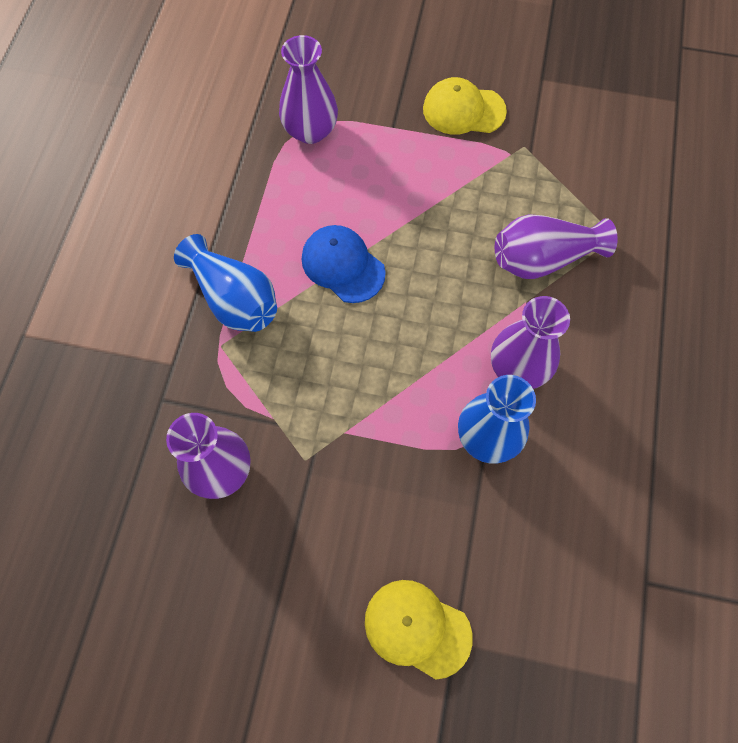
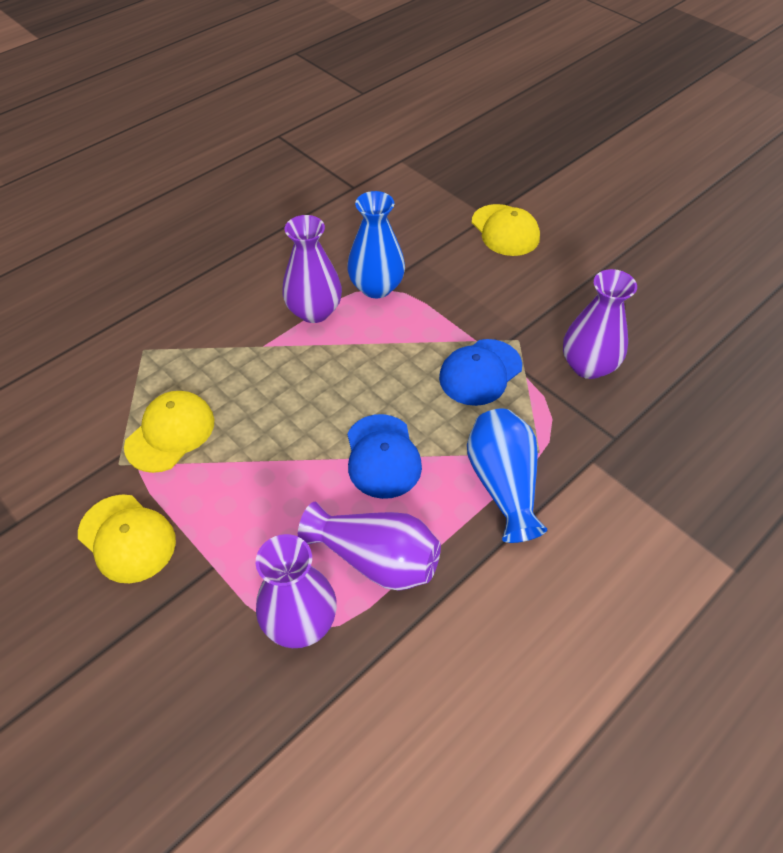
camera: 145 degrees left, 15 degrees down
(317, 396) = (480, 372): none -> blue cap
(514, 187) = (170, 433): none -> yellow cap
(543, 259) = (215, 366): purple vase -> purple vase (376, 559)

